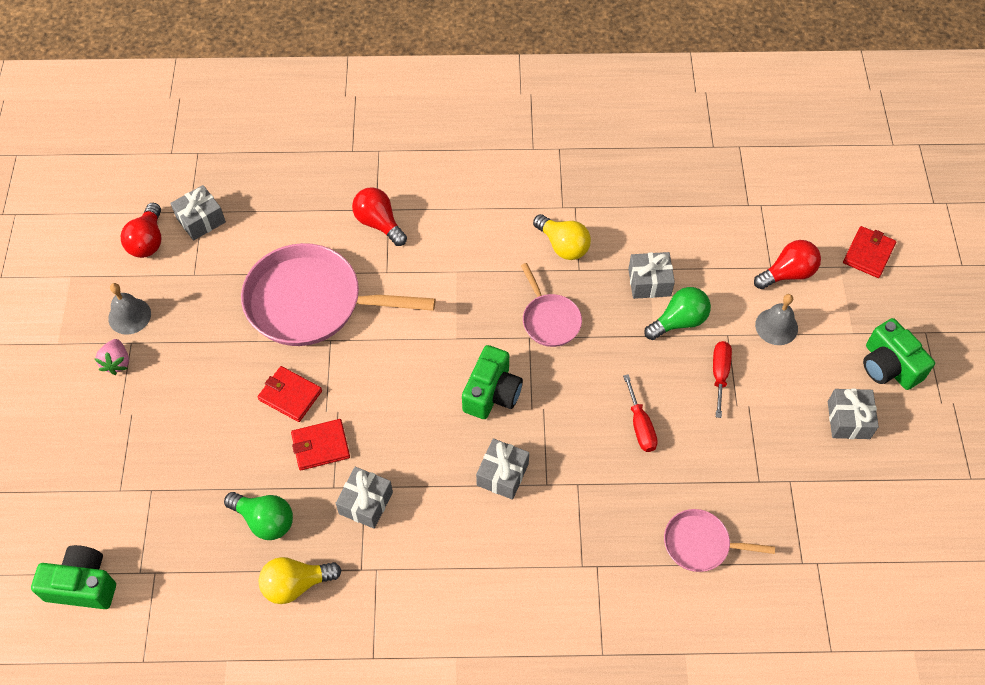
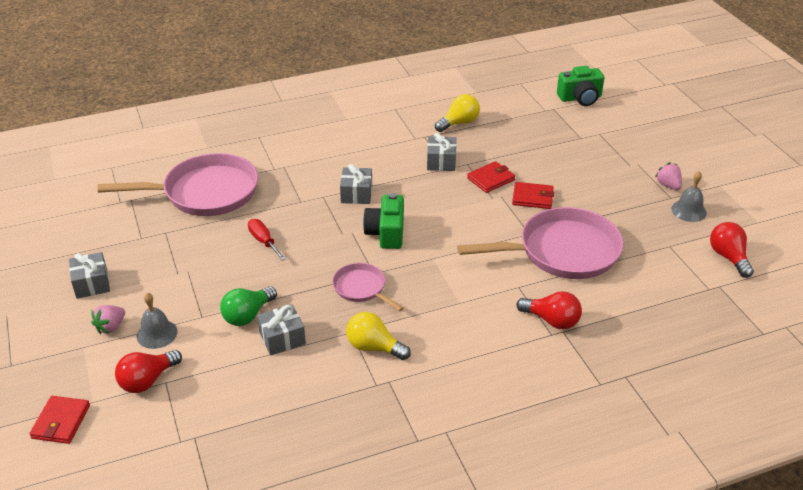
camera: 160 degrees right, 20 degrees down
(201, 220) = (703, 282): grey gift -> none
(265, 520) = (499, 141): green light bulb -> none
(701, 544) = (205, 193): pink pan -> pink pan, size x1.98
(719, 374) = (205, 287): red screwdriver -> none
(825, 350) = (111, 327): none -> pink strawberry
(889, 366) = (51, 329): green camera -> none

